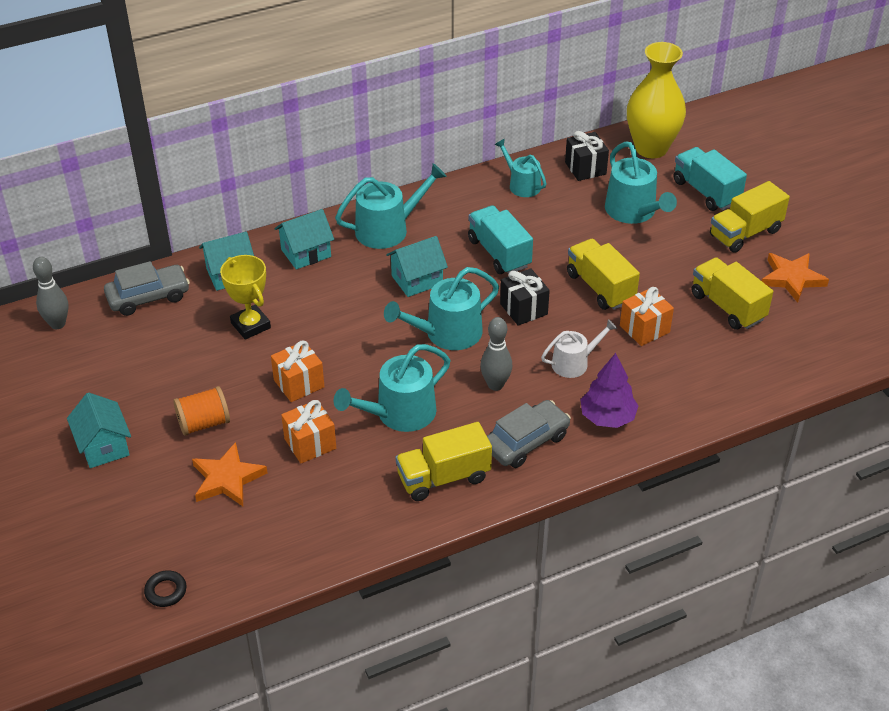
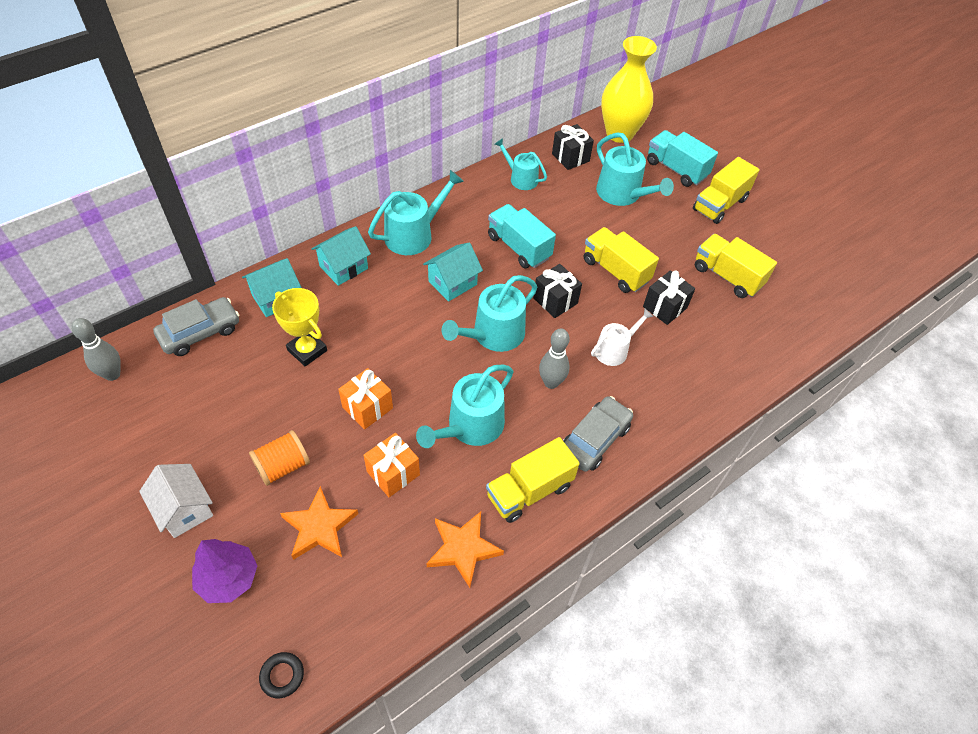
camera: 15 degrees left, 10 degrees up
(104, 446) = (184, 509): turquoise house -> white house
(607, 417) = (659, 402): purple tree -> purple tree (228, 578)
(644, 329) = (665, 307): orange gift -> black gift
(792, 278) = (770, 243): orange star -> orange star (463, 549)

